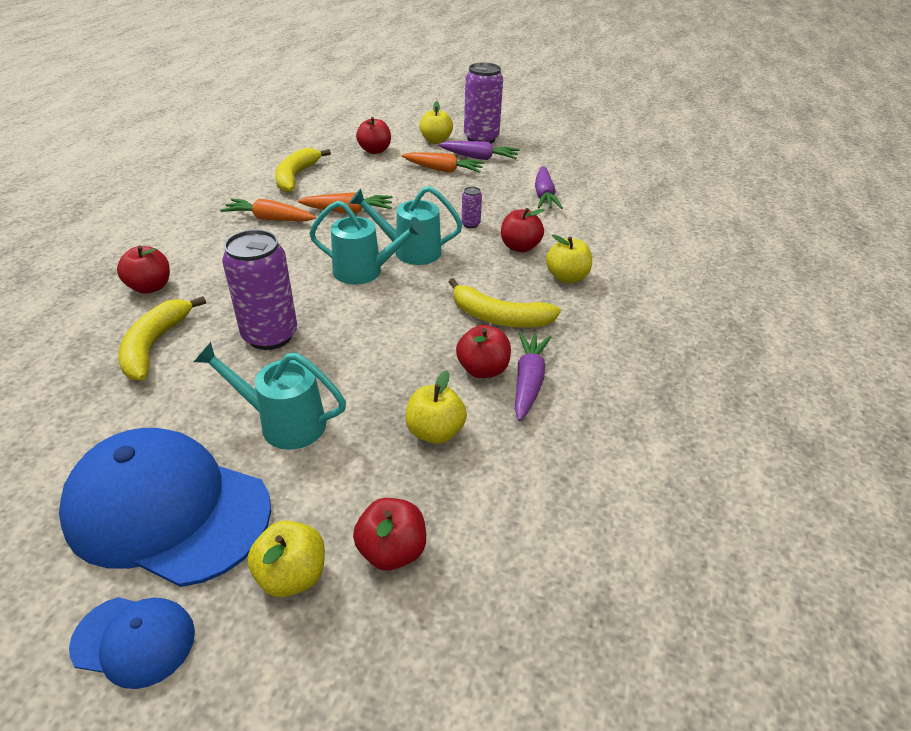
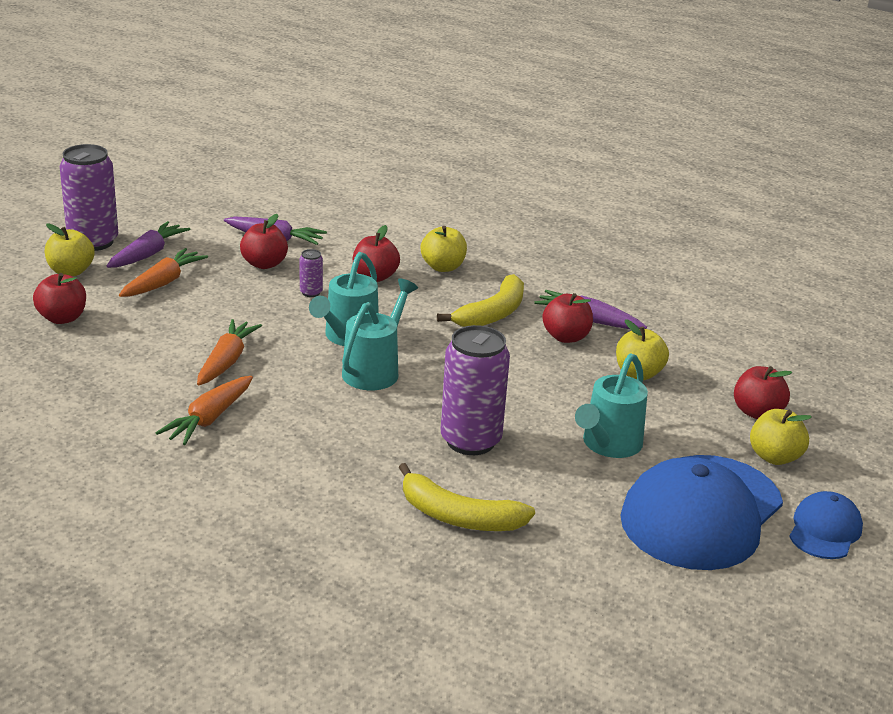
camera: 75 degrees left, 10 degrees down
(150, 287) = (332, 518): red apple -> red apple (264, 264)
(296, 177) = (96, 387): yellow banana -> none

